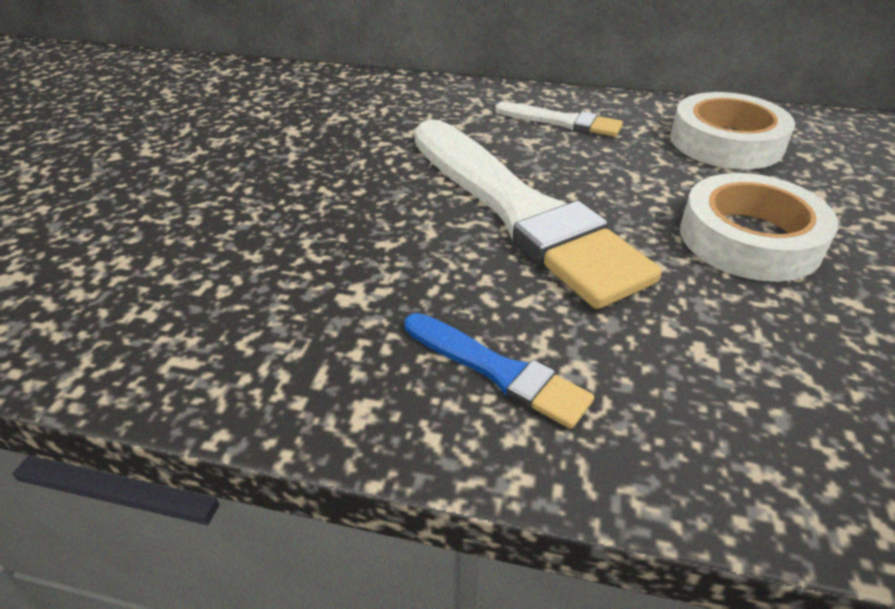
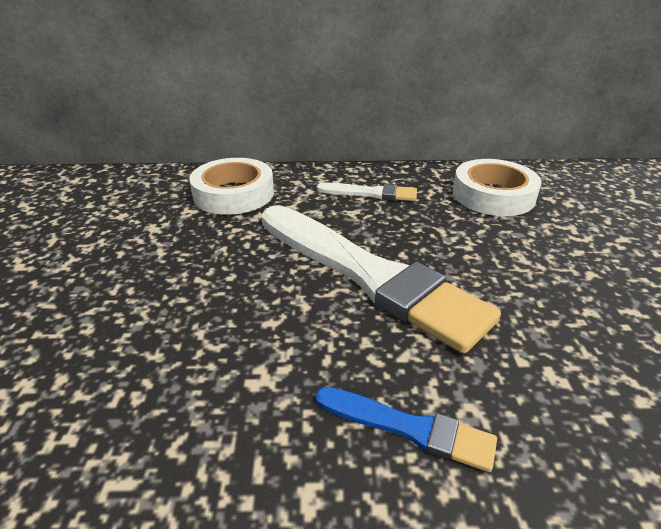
camera: 15 degrees left, 5 degrees down
(749, 238) = (543, 271): white tape -> white tape (234, 194)

